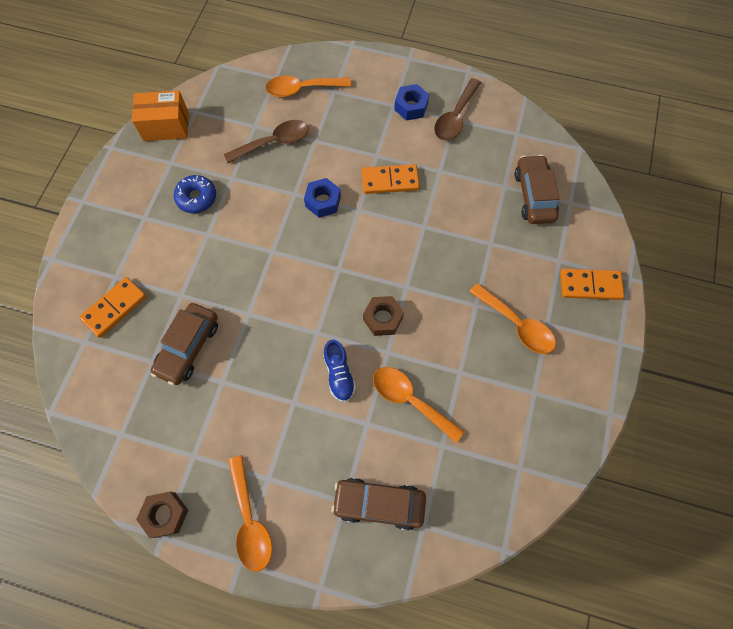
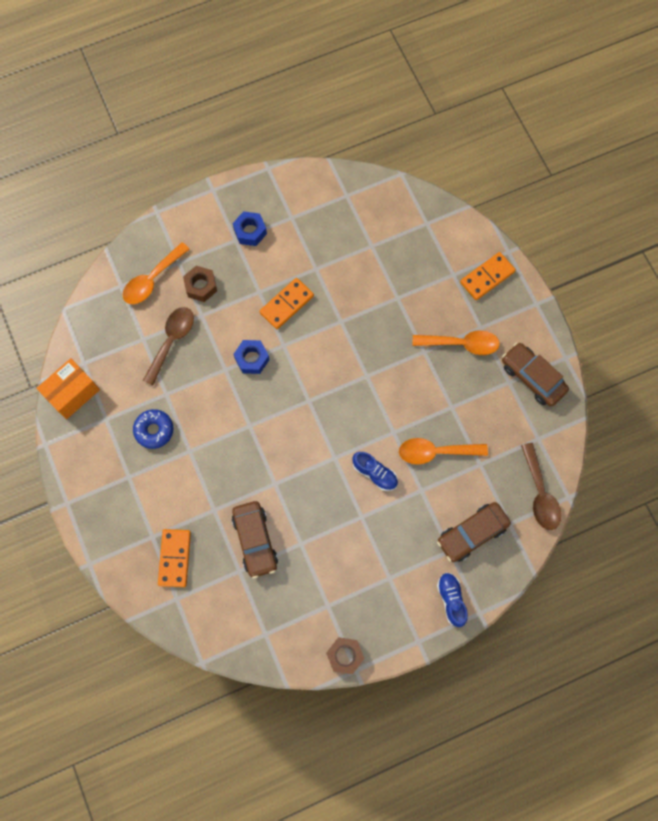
camera: 40 degrees left, 5 degrees up
(250, 520) = (401, 612): orange spoon -> none
(305, 550) = (451, 600): none -> blue shoe
(383, 318) = (370, 411): brown nut -> brown nut (201, 286)
(455, 117) = (290, 215): brown spoon -> brown spoon (540, 493)
(534, 195) = (398, 237): brown car -> brown car (532, 377)

